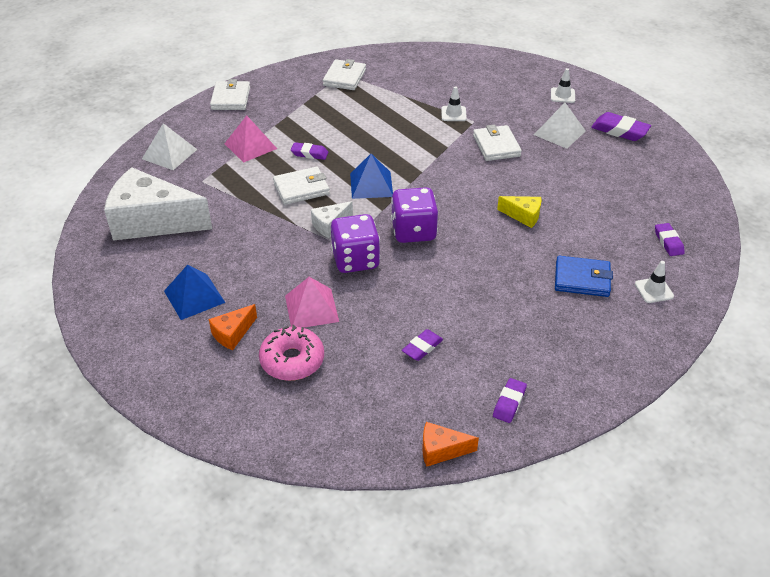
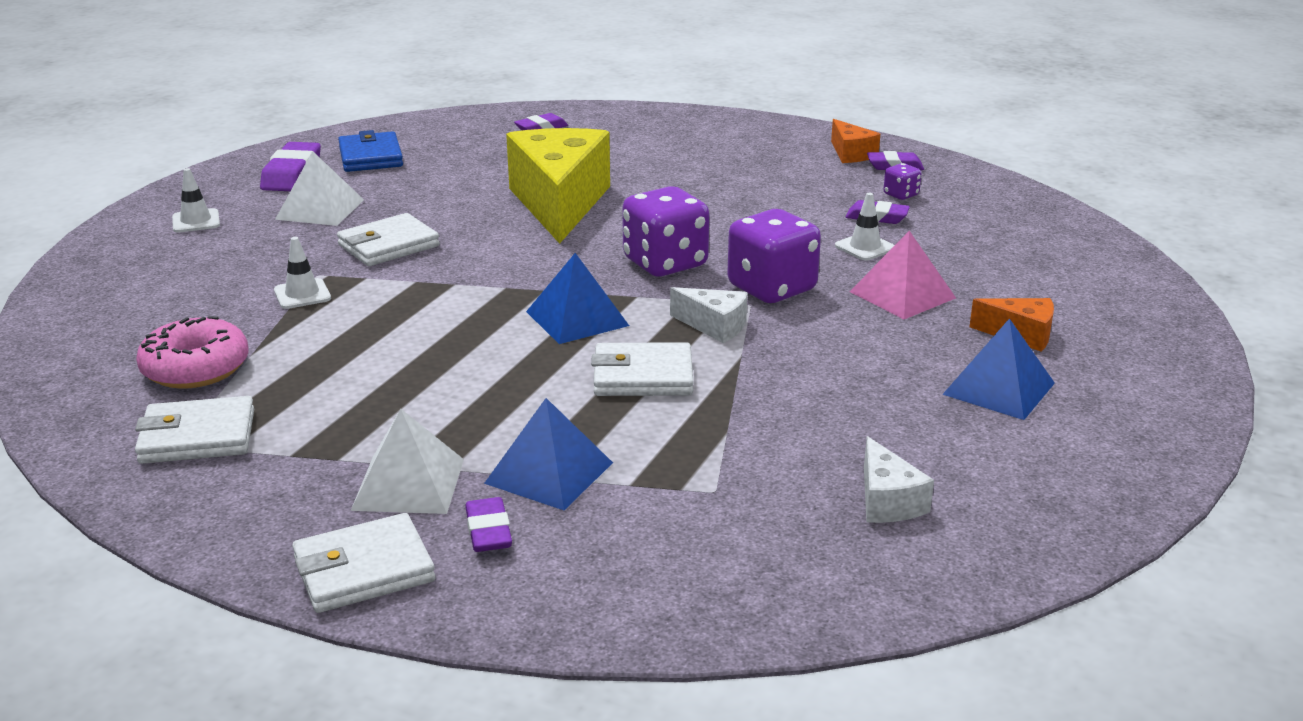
camera: 115 degrees left, 15 degrees down
(152, 221) = (887, 501): white cheese -> white cheese, size x0.44
(169, 154) = (659, 572): white pyramid -> white pyramid (408, 484)
(250, 146) = (549, 472): pink pyramid -> blue pyramid
(292, 360) = (1003, 283): pink donut -> pink donut (196, 368)
(301, 188) = (643, 376): white wallet -> white wallet turned 45 degrees counterclockwise
(309, 154) = (528, 398): purple eraser -> purple eraser (488, 531)
(441, 450) = (1000, 184): orange cheese -> orange cheese (851, 154)
(452, 379) = (901, 195): none -> purple dice
(523, 216) = (559, 203): yellow cheese -> yellow cheese, size x2.26
(582, 279) = (657, 159): blue wallet -> blue wallet (371, 157)
(654, 290) = (638, 127): white traffic cone -> white traffic cone (865, 247)

